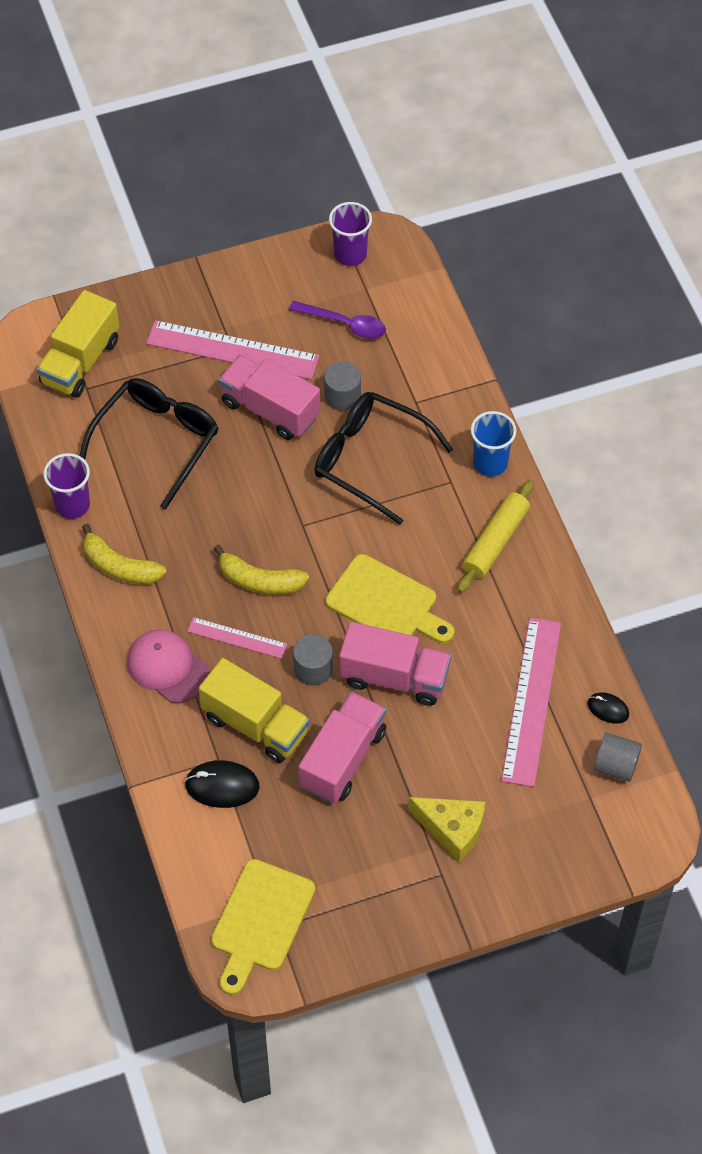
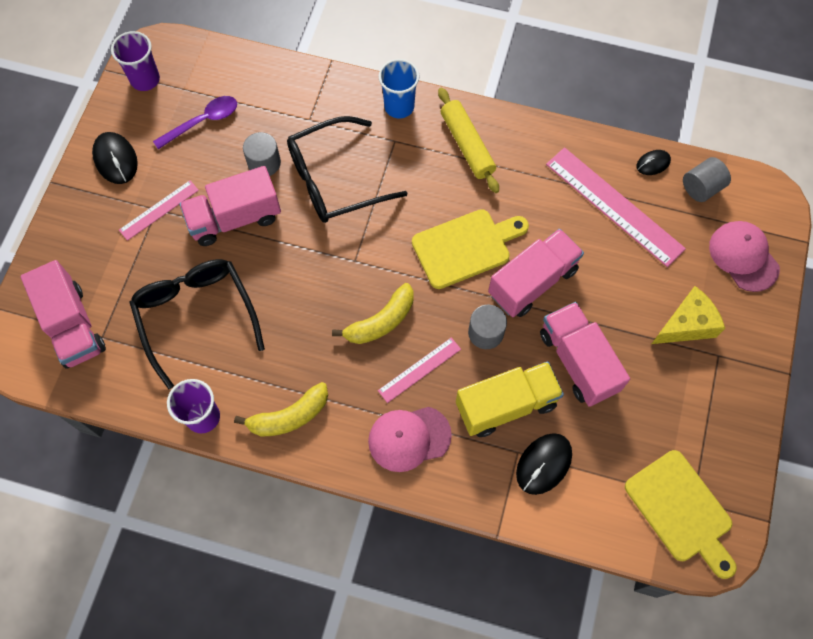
camera: 55 degrees left, 10 degrees up
(80, 361) = (72, 325): yellow truck -> pink truck
(232, 350) = (159, 210): pink ruler -> pink ruler, size x0.54
(254, 287) = (115, 159): none -> black mouse
(567, 842) = (743, 257): none -> pink cap

